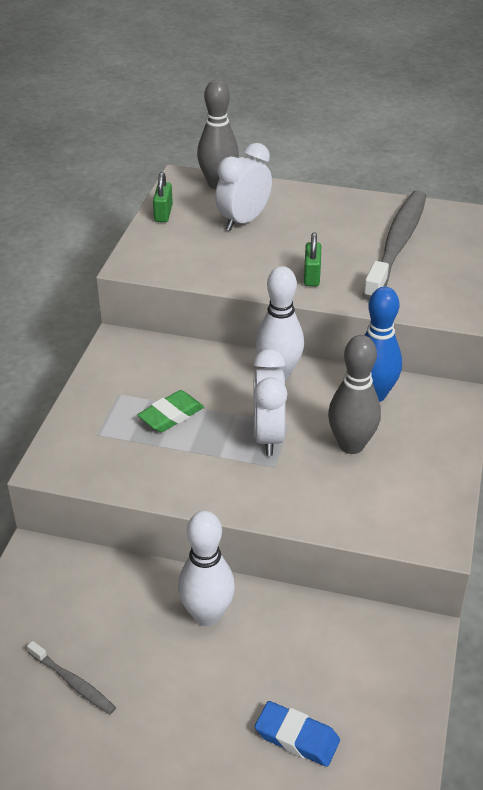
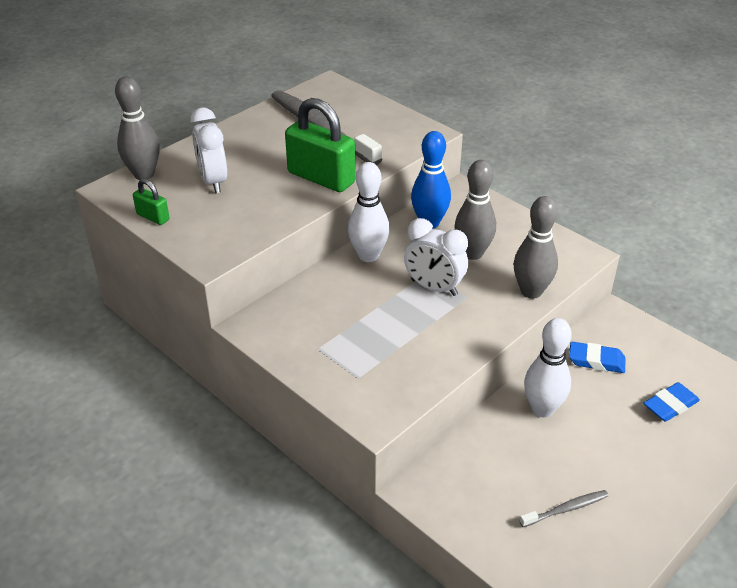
camera: 60 degrees left, 0 degrees up
(171, 415) = (370, 328): green eraser -> none
(311, 276) = (321, 178): green padlock -> green padlock, size x2.06
(321, 639) = (596, 361): none -> blue eraser
(326, 514) = (531, 291): none -> grey bowling pin

